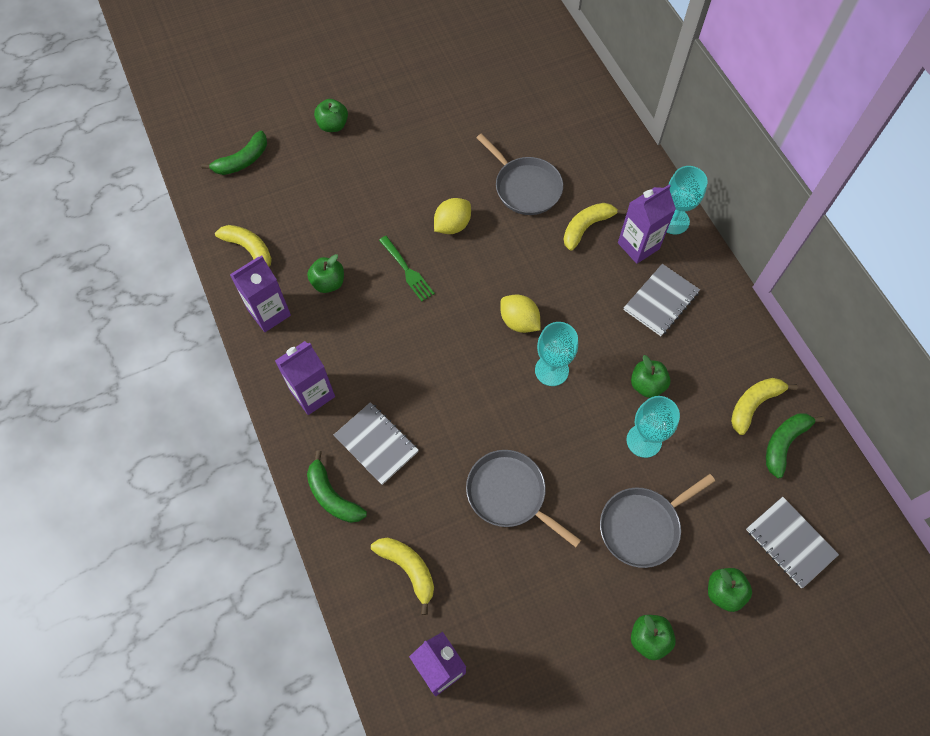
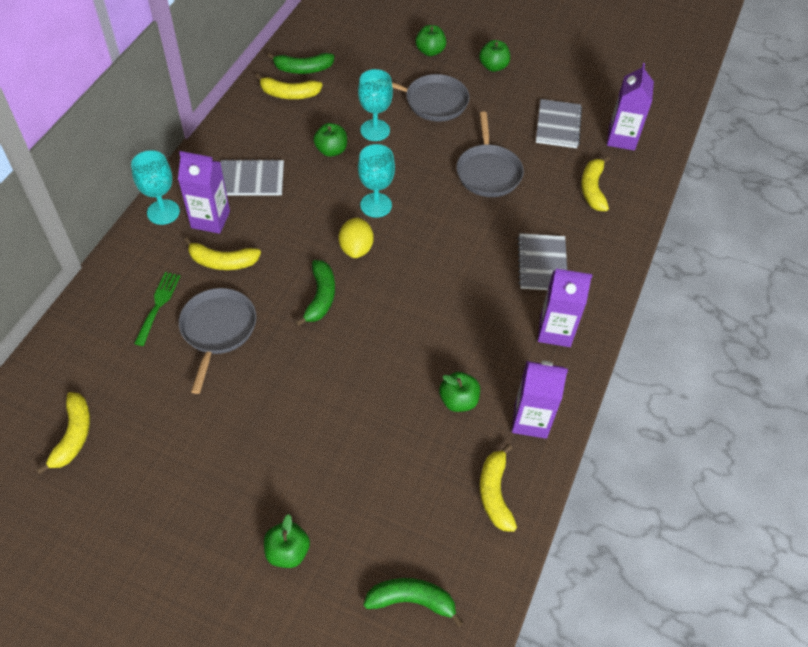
camera: 135 degrees left, 10 degrees down
(332, 496) = (603, 260): green banana -> green banana (320, 297)
(407, 271) = (387, 352): green fork -> green fork (158, 305)
(452, 225) = (310, 354): yellow lemon -> none
(514, 74) = (73, 435): none -> yellow banana
(790, 542) = (367, 39): grey notebook -> grey notebook (558, 125)

